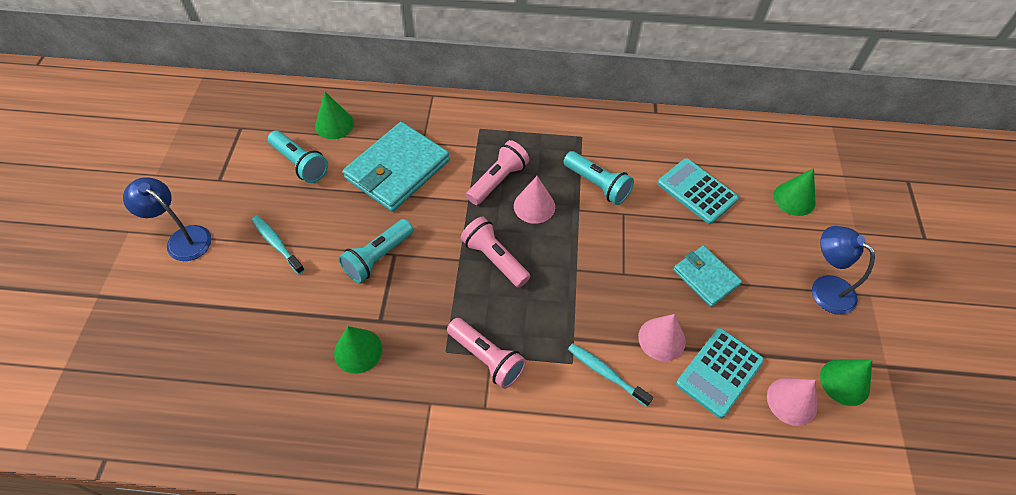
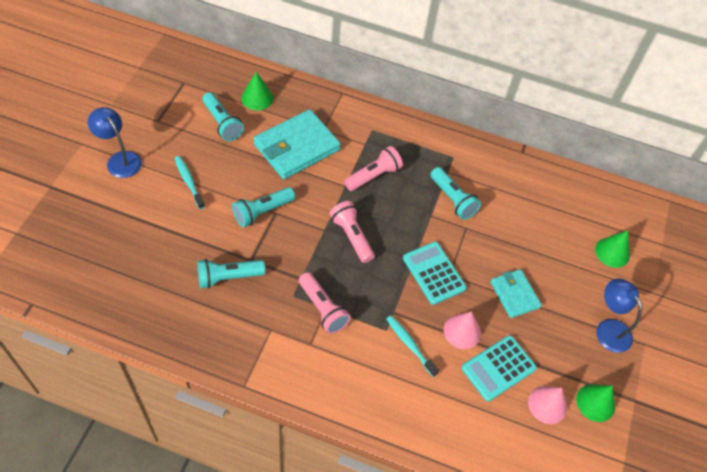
camera: 10 degrees right, 0 degrees up
(358, 351) = (228, 277): green cone -> turquoise flashlight
(534, 206) = (396, 203): pink cone -> none
(697, 191) = (533, 225): turquoise calculator -> turquoise calculator (434, 273)

